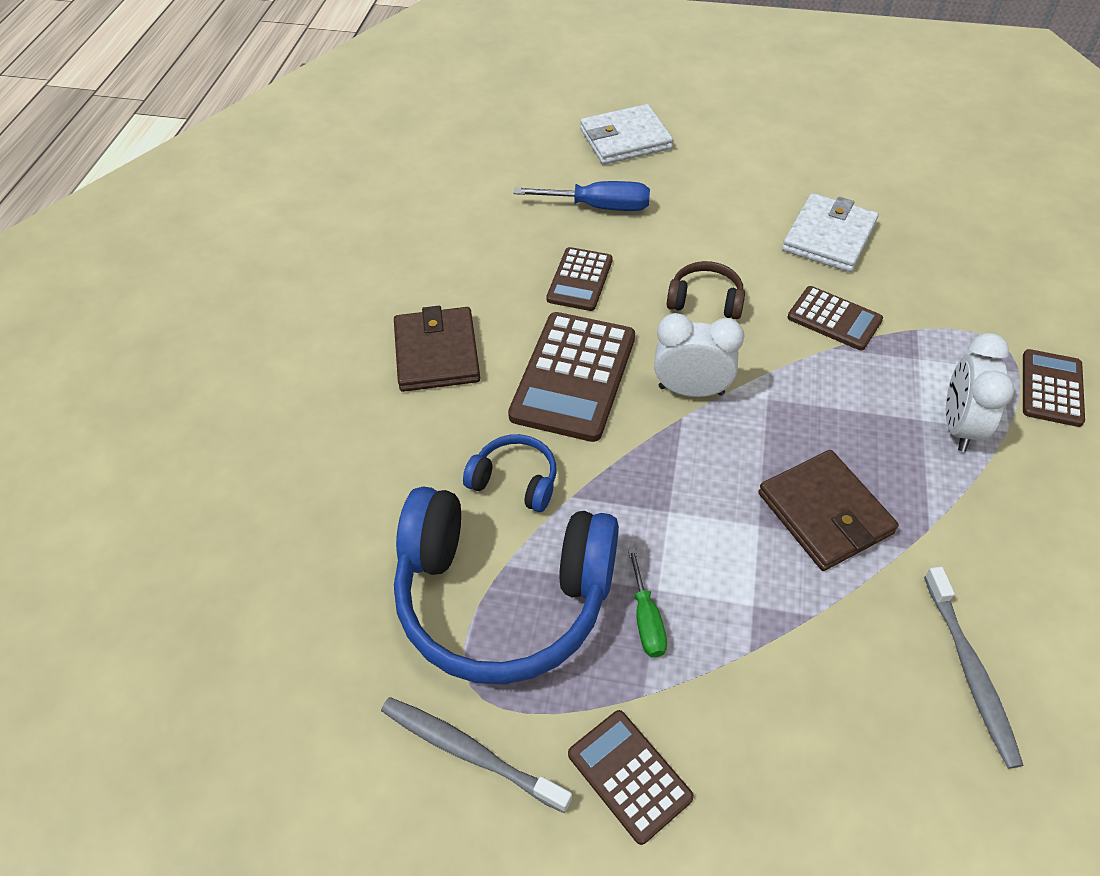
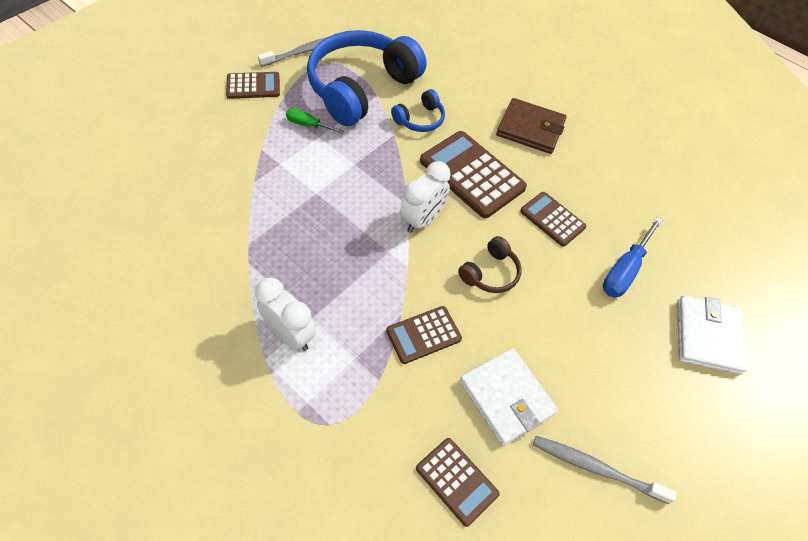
camera: 115 degrees right, 5 degrees up
(824, 513) = (297, 224): brown wallet -> none
(970, 672) = (173, 218): grey toothbrush -> grey toothbrush (595, 468)
(1051, 388) = (268, 419): brown calculator -> brown calculator (457, 481)

